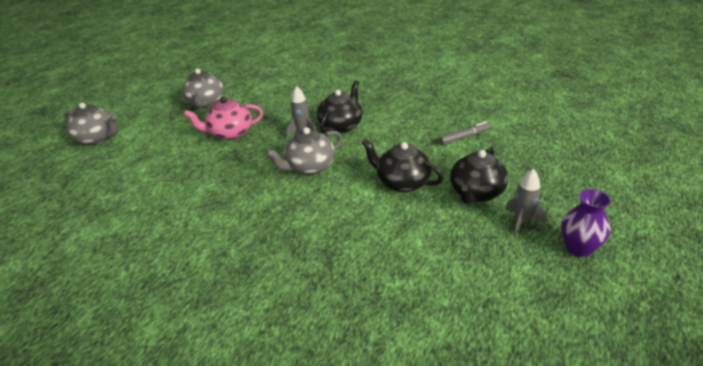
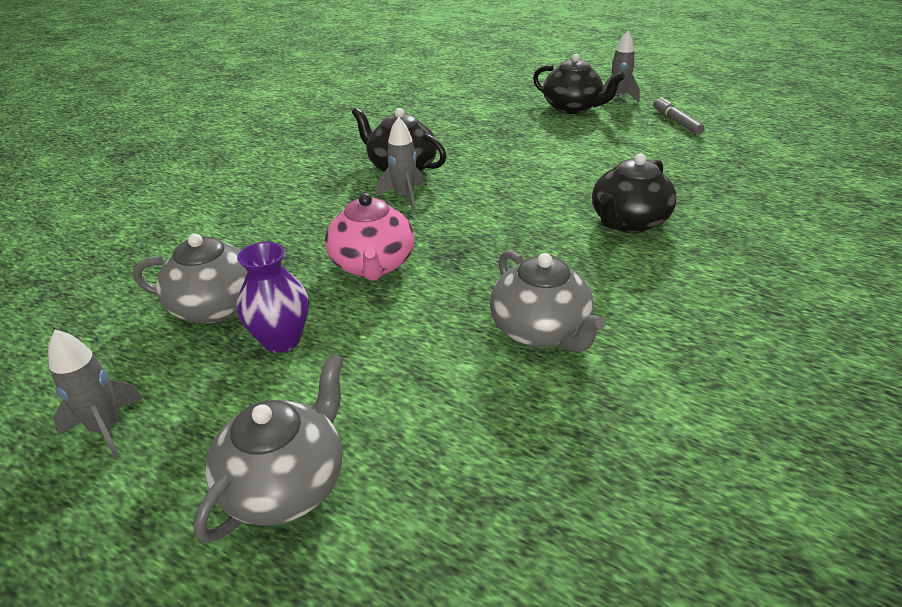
camera: 85 degrees left, 0 degrees up
(141, 101) = (106, 429): none -> grey rocket
(309, 167) = (504, 192): grey teapot -> grey teapot (540, 331)
(402, 182) = (549, 139): black teapot -> black teapot (628, 222)
(464, 137) = (466, 103): grey marker -> grey marker (676, 121)
(578, 248) = (650, 83): purple vase -> purple vase (281, 340)

